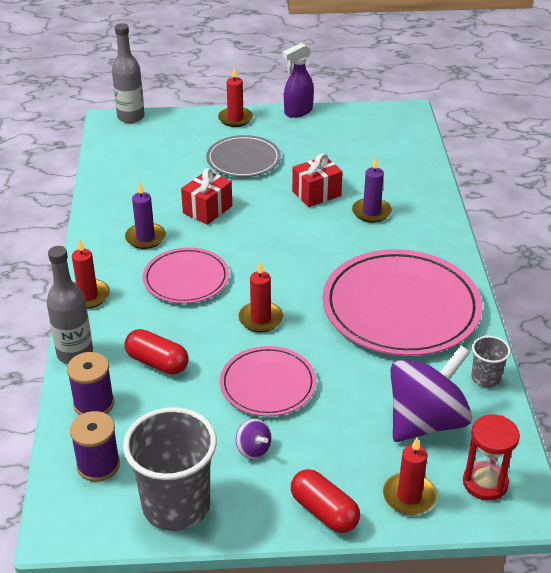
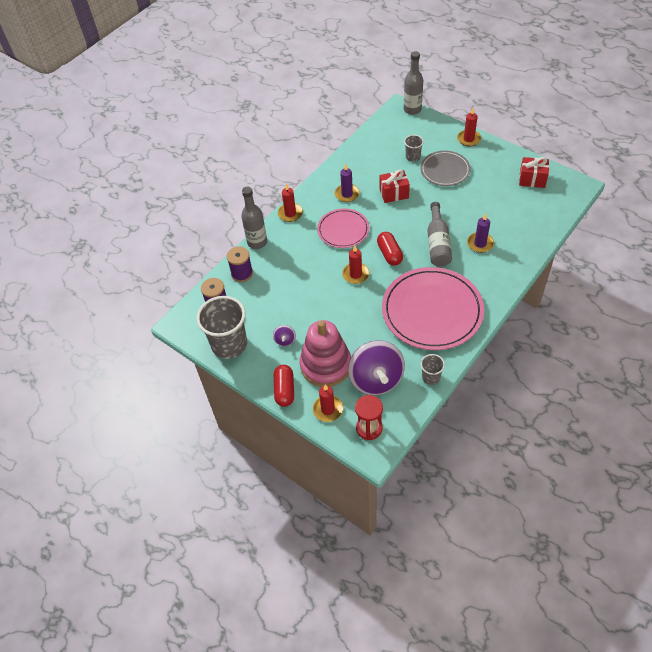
camera: 45 degrees right, 15 degrees up
(157, 362) = (287, 269): red capsule -> red capsule (389, 254)
(188, 163) = (413, 157): none -> grey cup
(268, 384) = (323, 312): pink plate -> none
(298, 112) = (510, 152): purple spray bottle -> none
(316, 193) = (462, 214): red gift -> red gift (532, 179)
(323, 235) = (438, 243): none -> grey bottle
(344, 445) = (325, 365): none -> pink stacking toy
(426, 421) = (376, 379): purple spinning top -> purple spinning top turned 75 degrees clockwise

